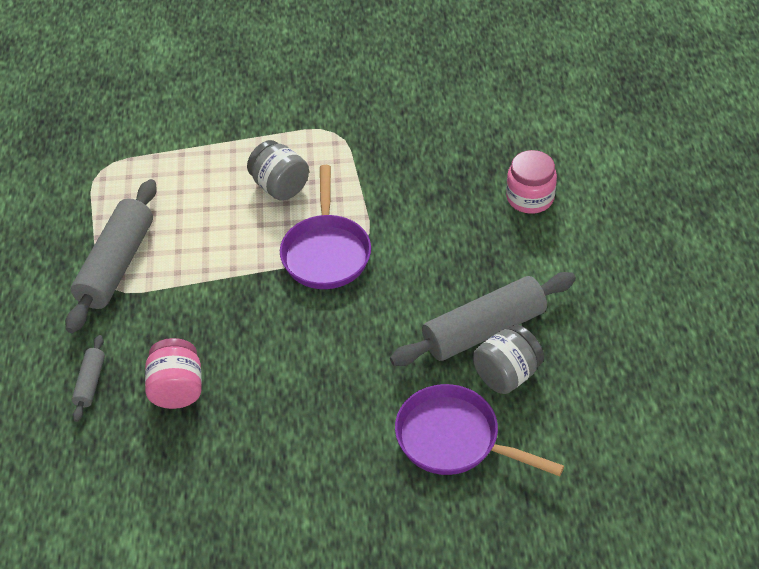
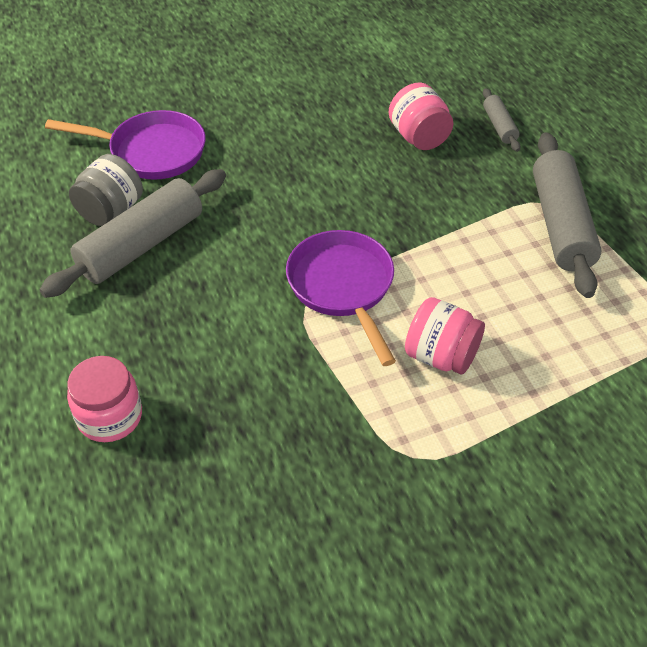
camera: 160 degrees right, 0 degrees up
(280, 186) = (441, 356): grey jar -> pink jar

